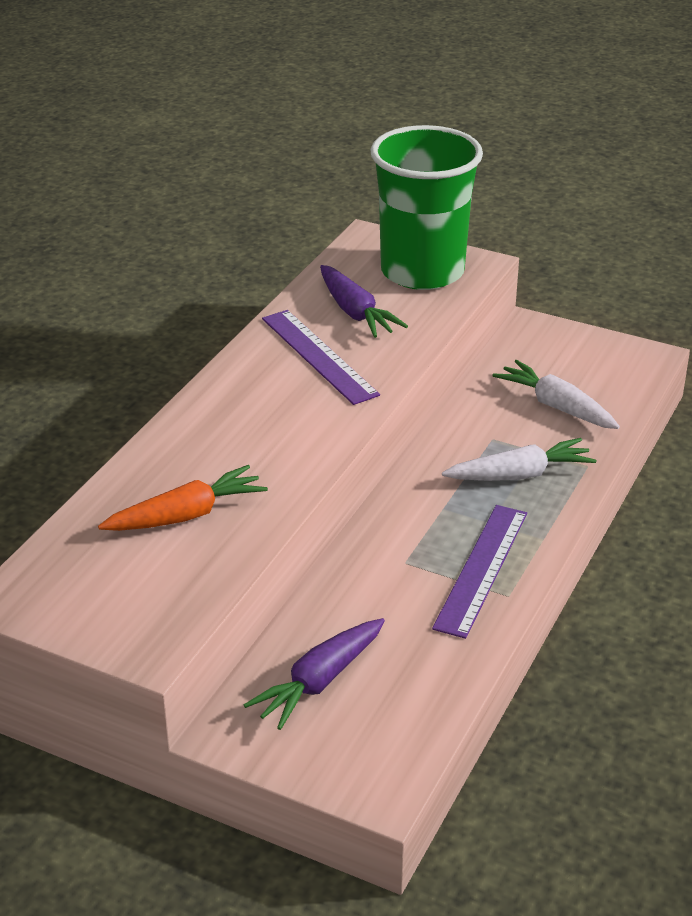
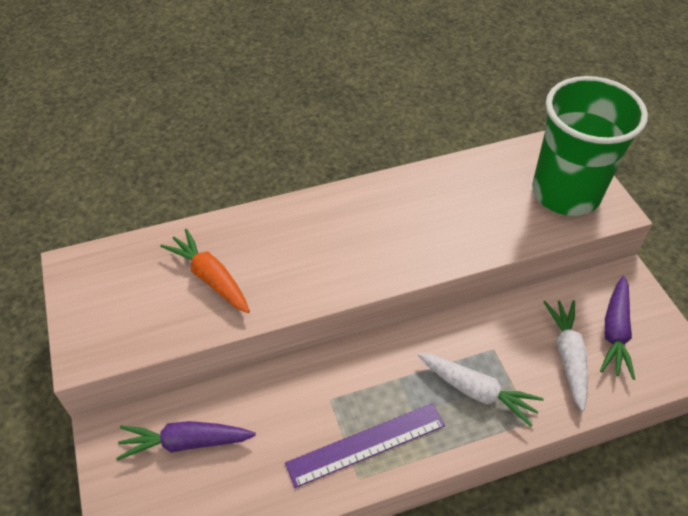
camera: 45 degrees right, 15 degrees up
(186, 515) = (210, 278): orange carrot -> orange carrot turned 150 degrees counterclockwise
(318, 356) = (419, 215): purple ruler -> none
(355, 312) = (482, 197): purple carrot -> purple carrot (615, 332)

